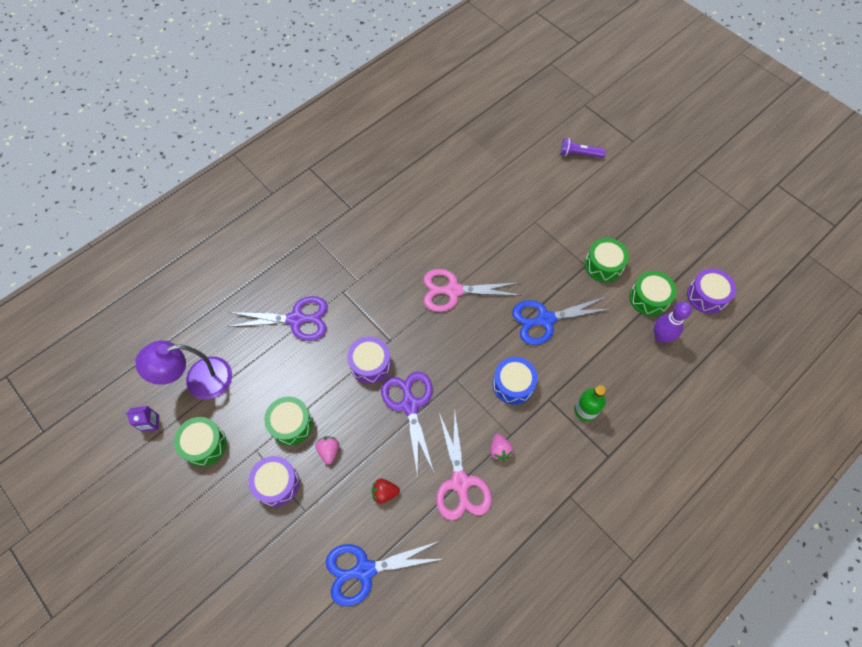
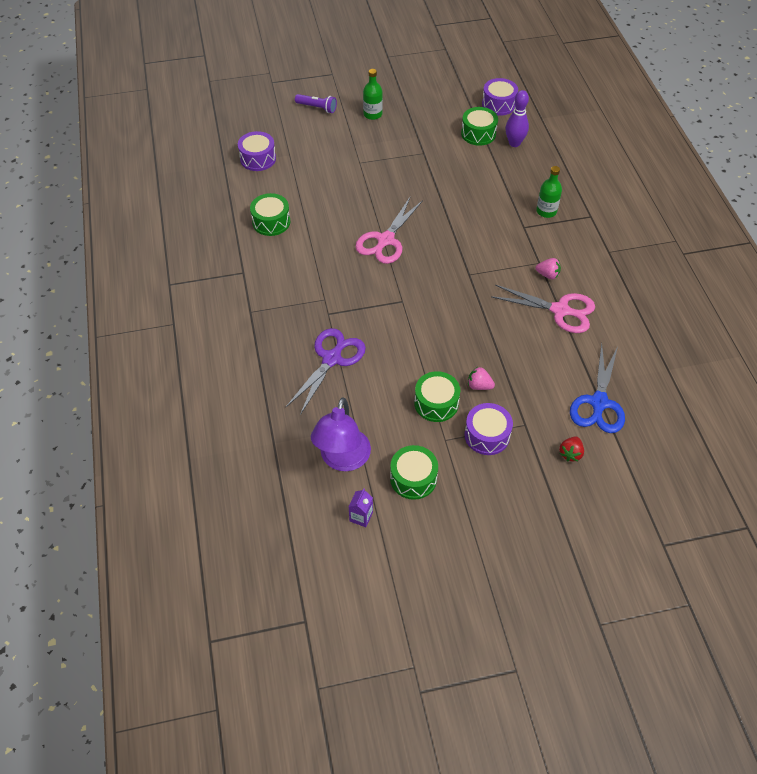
camera: 60 degrees left, 10 degrees down
(370, 364) = (416, 324): purple drum -> purple drum (258, 159)
(384, 492) = (540, 362): red strawberry -> red strawberry (570, 453)
(410, 405) = (472, 313): purple scissors -> none
(513, 384) = (497, 242): blue drum -> none
(545, 319) = (454, 197): blue scissors -> none
(579, 154) = (317, 108): purple flashlight -> purple flashlight turned 105 degrees counterclockwise
(603, 265) = (431, 143): green drum -> green drum (271, 222)
(605, 199) = (372, 114): none -> green bottle

